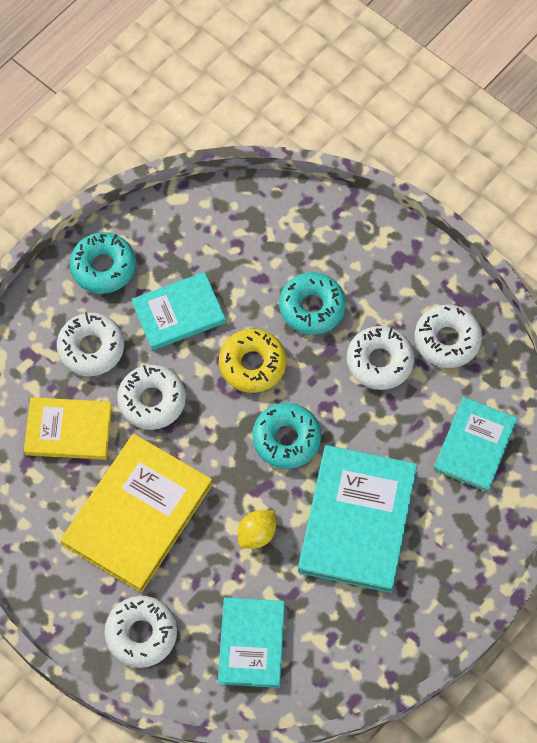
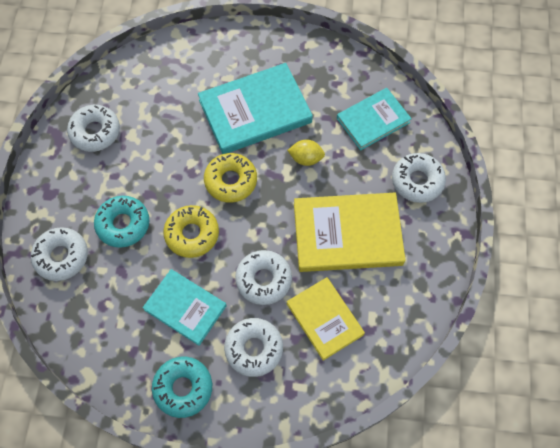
camera: 125 degrees left, 0 degrees up
(286, 439) = (231, 181): turquoise donut -> yellow donut
(379, 361) = (137, 160): white donut -> white donut (61, 257)
(474, 445) = (160, 79): turquoise book -> none

